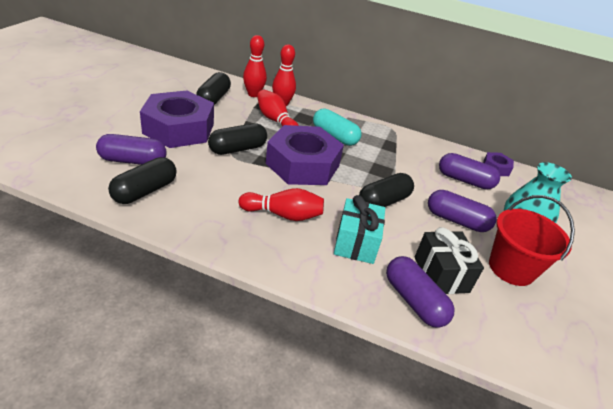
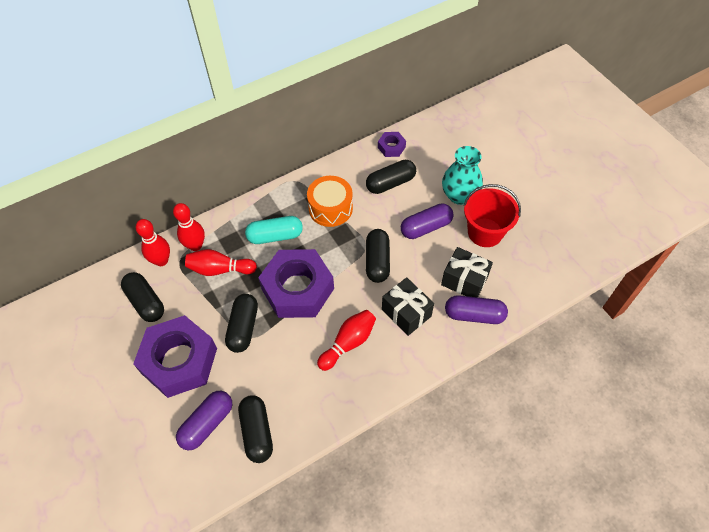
camera: 45 degrees left, 20 degrees up
(356, 243) = (406, 313): turquoise gift -> black gift
(395, 155) = (330, 208): none -> orange drum
(464, 180) = (390, 183): purple capsule -> black capsule

